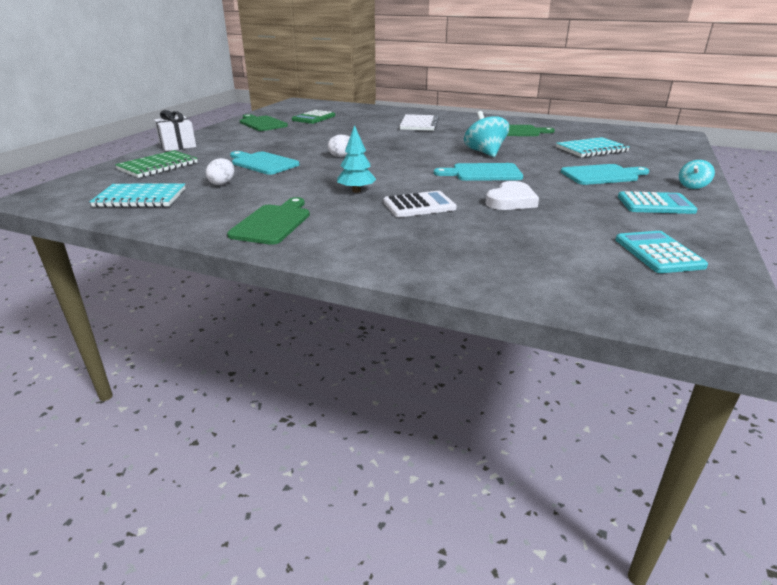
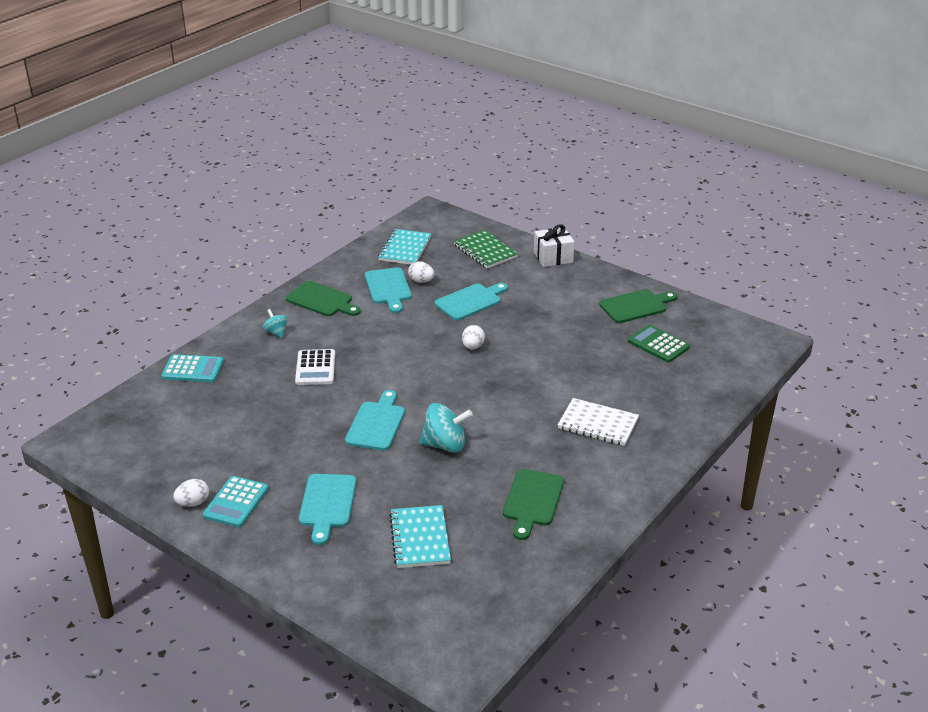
camera: 105 degrees right, 5 degrees up
(239, 195) = (388, 288): none -> turquoise cutting board
(356, 191) = (367, 342): turquoise tree -> none
(511, 201) = (296, 419): white heart -> none
(658, 253) = (159, 456): turquoise calculator -> turquoise calculator (193, 369)
(688, 221) = (193, 503): none -> white egg
(692, 186) = (260, 556): turquoise spinning top -> turquoise spinning top (276, 332)

